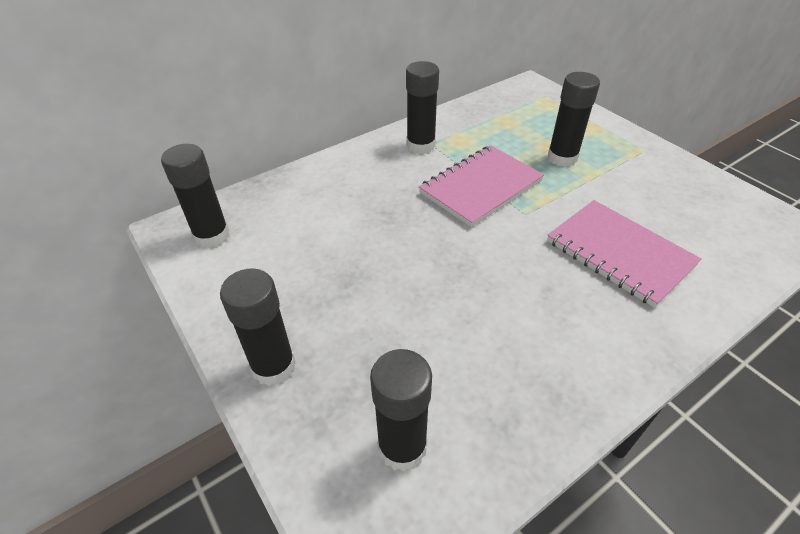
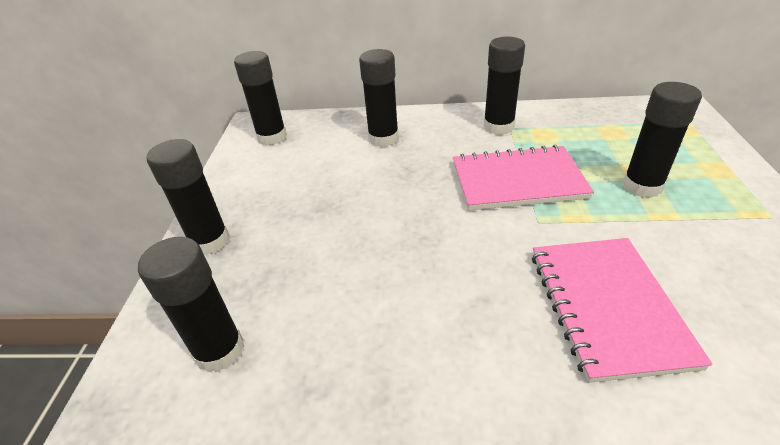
camera: 40 degrees right, 5 degrees down
(332, 193) = (383, 138): none -> black glue stick

